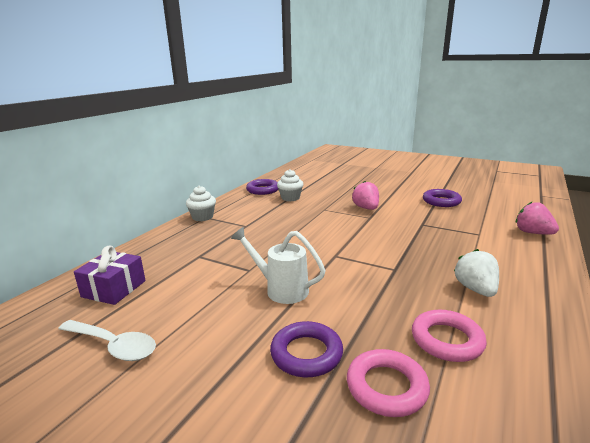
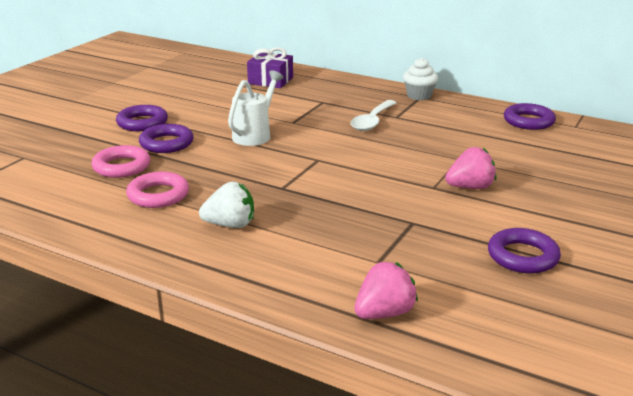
camera: 90 degrees right, 5 degrees up
(113, 346) = (200, 90): white spoon -> white spoon (372, 121)
(229, 392) = (142, 123): none -> purple ring
(290, 198) = (499, 138): white cupcake -> none

